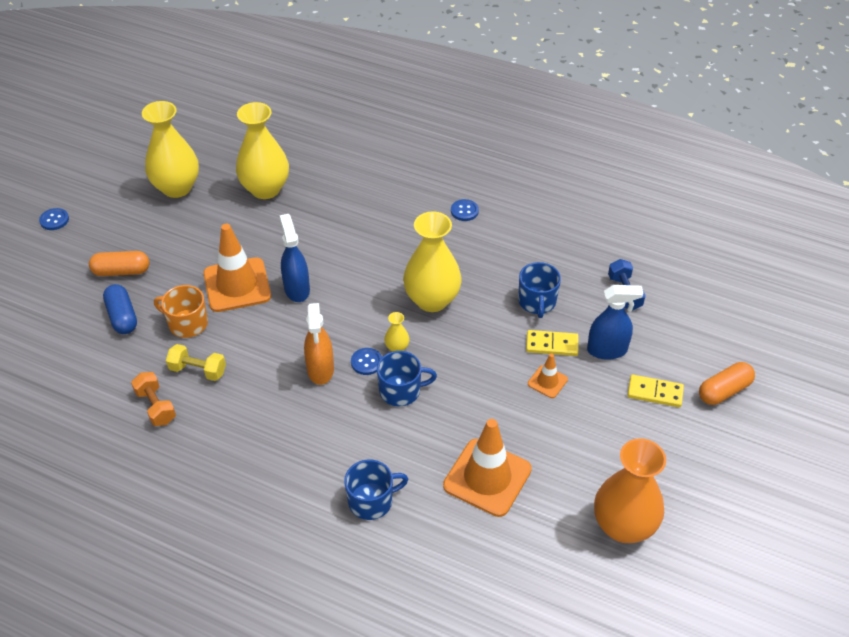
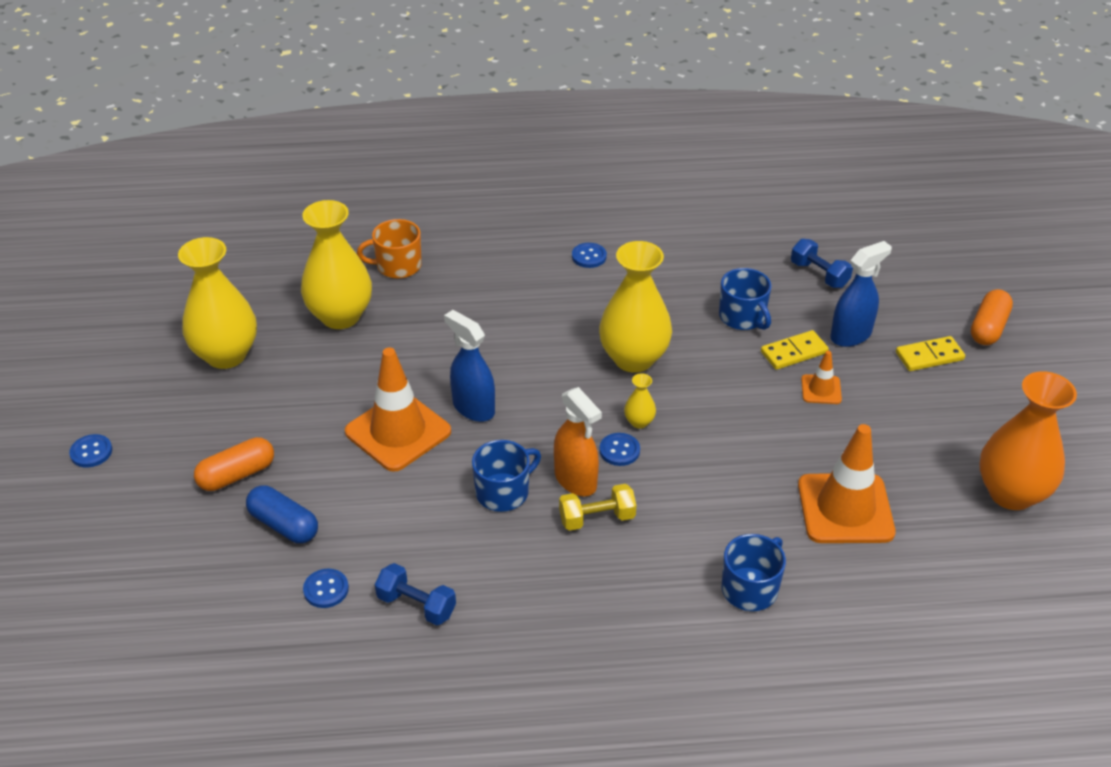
camera: 30 degrees left, 5 degrees down
(113, 370) = (326, 589): none -> blue button
(156, 406) = (416, 605): orange dumbbell -> blue dumbbell
(187, 323) = (373, 498): orange mug -> orange mug (397, 266)
(198, 370) = (433, 543): yellow dumbbell -> yellow dumbbell (597, 518)
(401, 391) = (682, 463): blue mug -> blue mug (503, 492)

